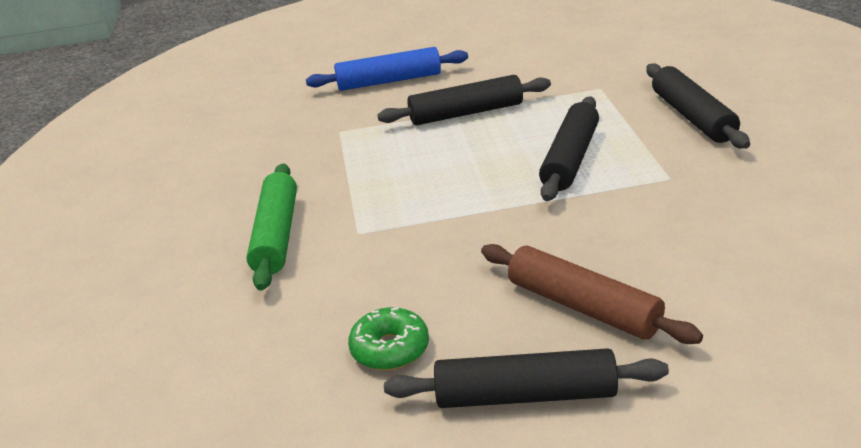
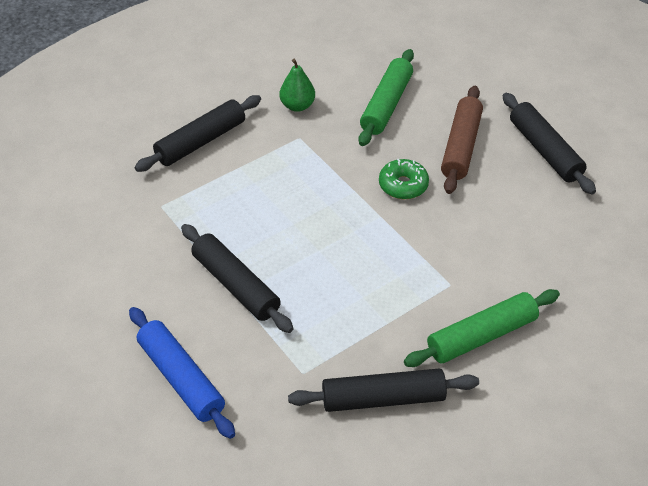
camera: 120 degrees left, 15 degrees up
(390, 349) = (551, 217): green donut -> green donut (403, 185)
(570, 159) = (292, 194): black rolling pin -> black rolling pin (383, 398)
(711, 260) = (386, 105): none -> green rolling pin
(737, 187) = (297, 106): none -> green pear

